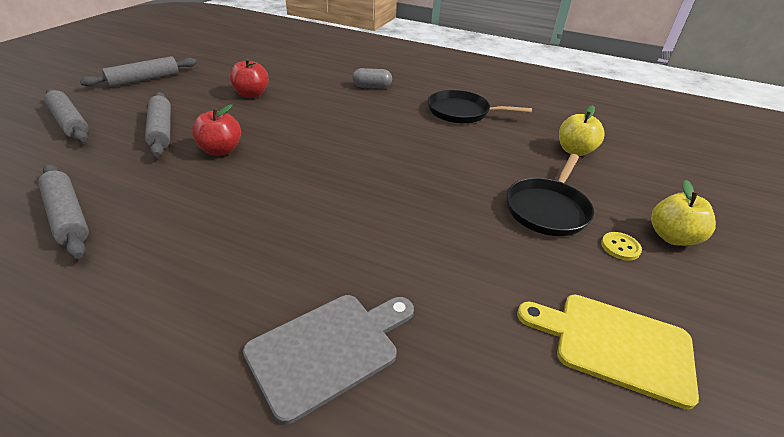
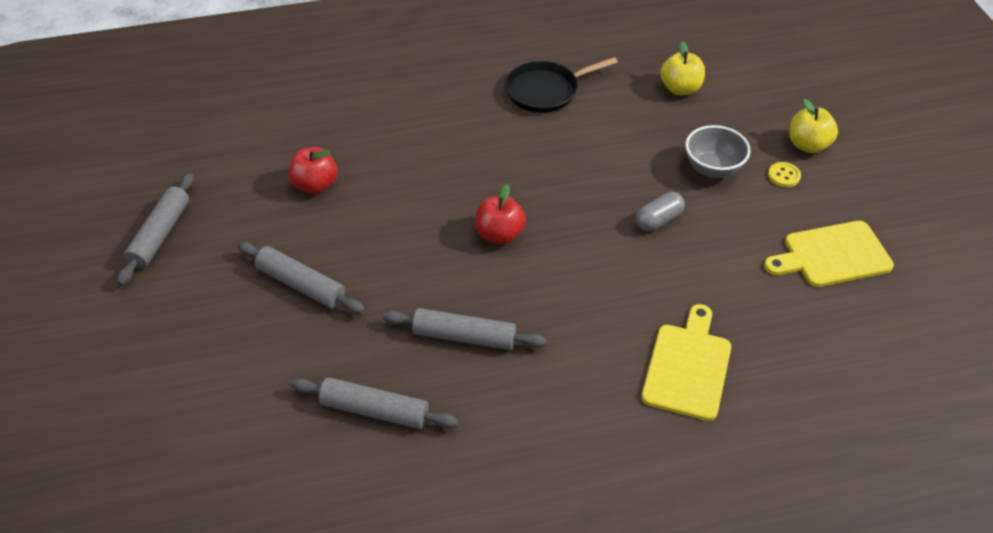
camera: 35 degrees left, 10 degrees up
(69, 123) = (190, 335): grey rolling pin -> grey rolling pin (464, 337)
(221, 150) = (394, 271): red apple -> red apple (499, 234)
(328, 349) = (688, 367): grey cutting board -> yellow cutting board
(372, 87) = (422, 101): grey capsule -> grey capsule (658, 220)
(547, 209) = (712, 169): black pan -> grey bowl

